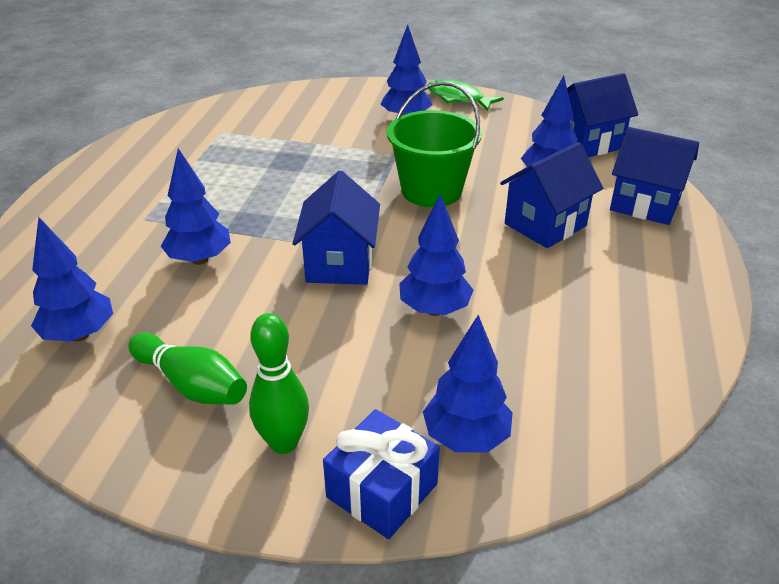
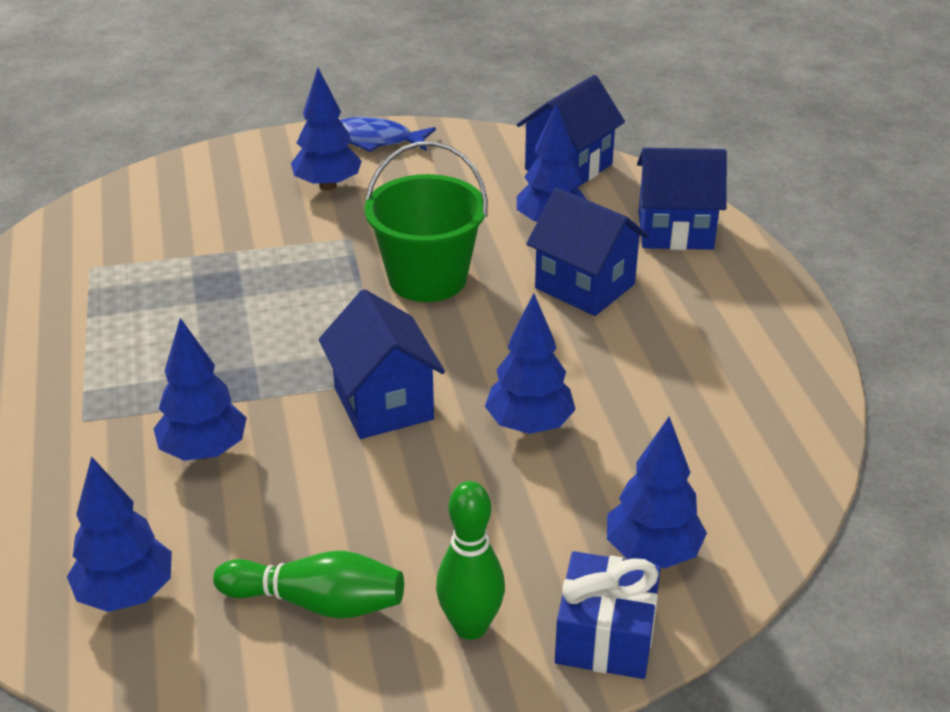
camera: 25 degrees left, 0 degrees up
(458, 98) = (375, 140): green fish -> blue fish
(545, 225) = (584, 286): blue house -> blue house turned 75 degrees counterclockwise

